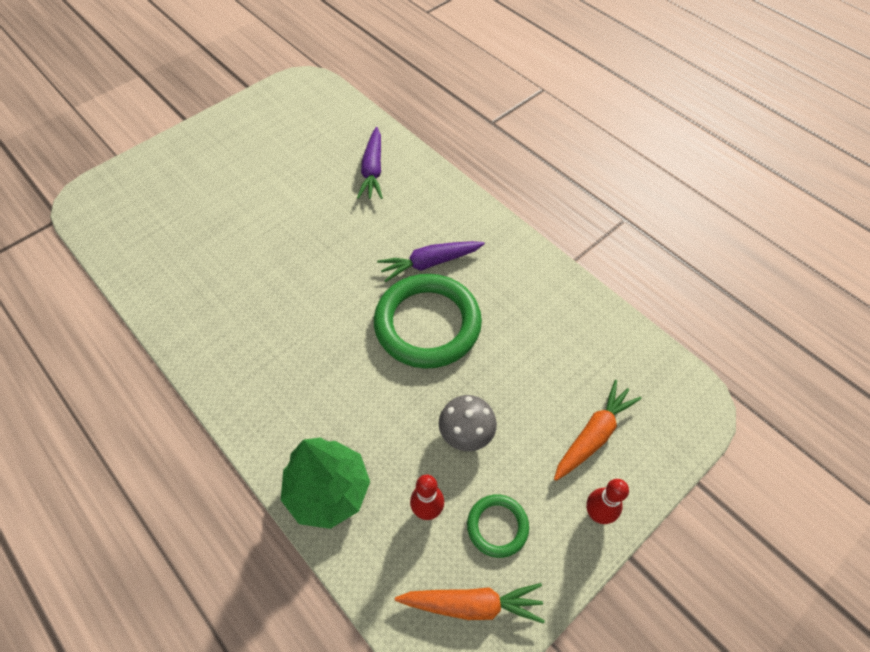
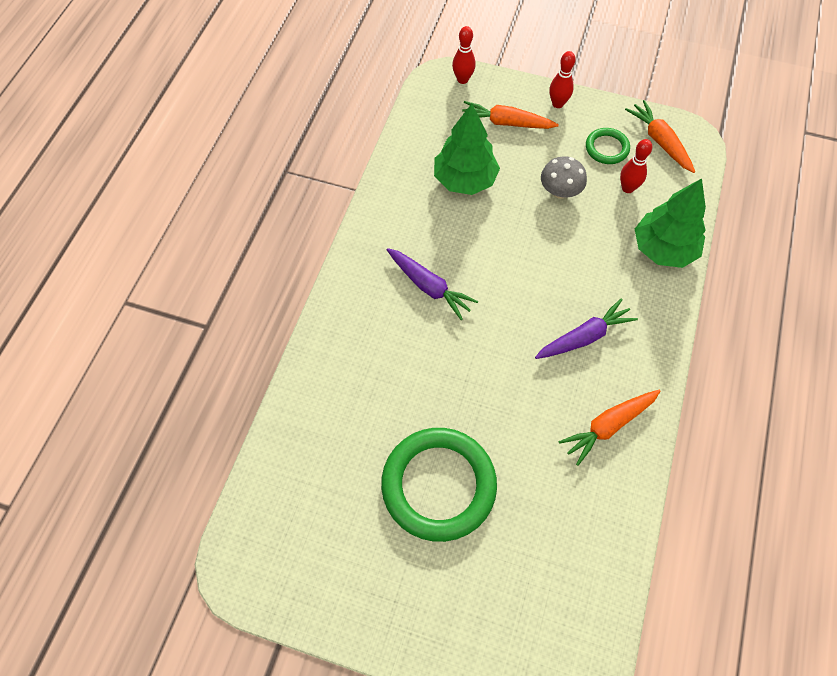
camera: 120 degrees left, 5 degrees up
(210, 320) = (608, 426): none -> orange carrot
(372, 170) = (345, 398): purple carrot -> purple carrot (584, 337)
(427, 324) = (491, 258): green ring -> green ring (438, 485)
(533, 351) = (465, 180): none -> green tree
(685, 426) = (462, 79): none -> red bowling pin

